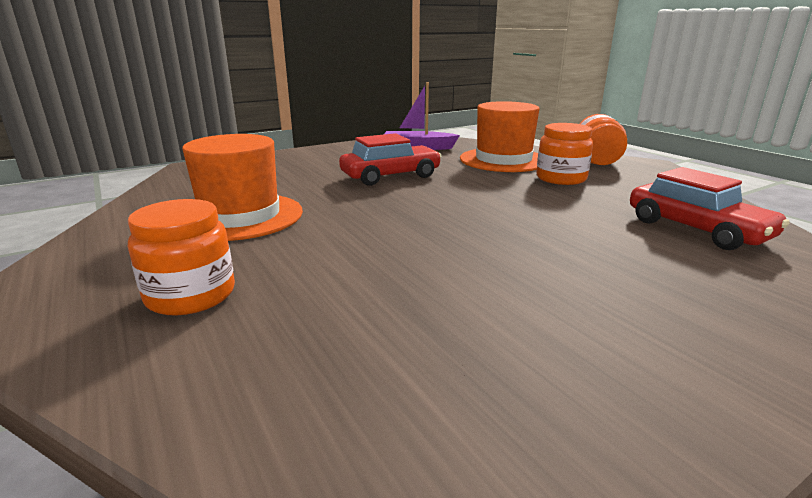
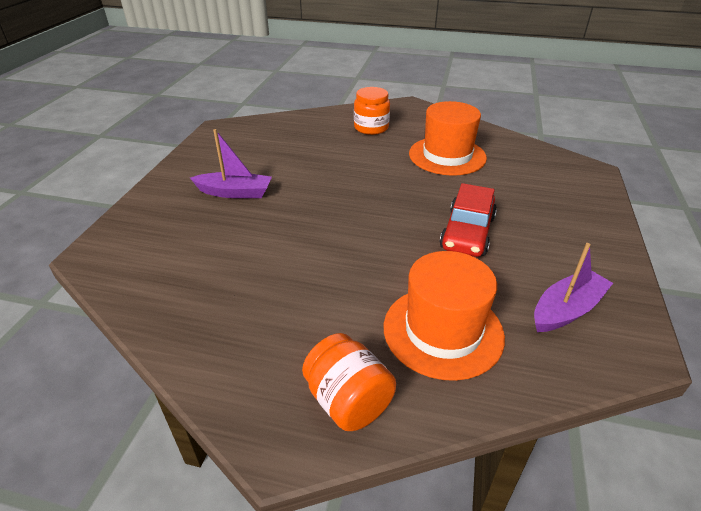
camera: 135 degrees right, 15 degrees up
(561, 178) = (344, 314): orange jar -> none
(595, 291) = (235, 192): none -> purple boat
(696, 229) = (195, 277): red car -> none

